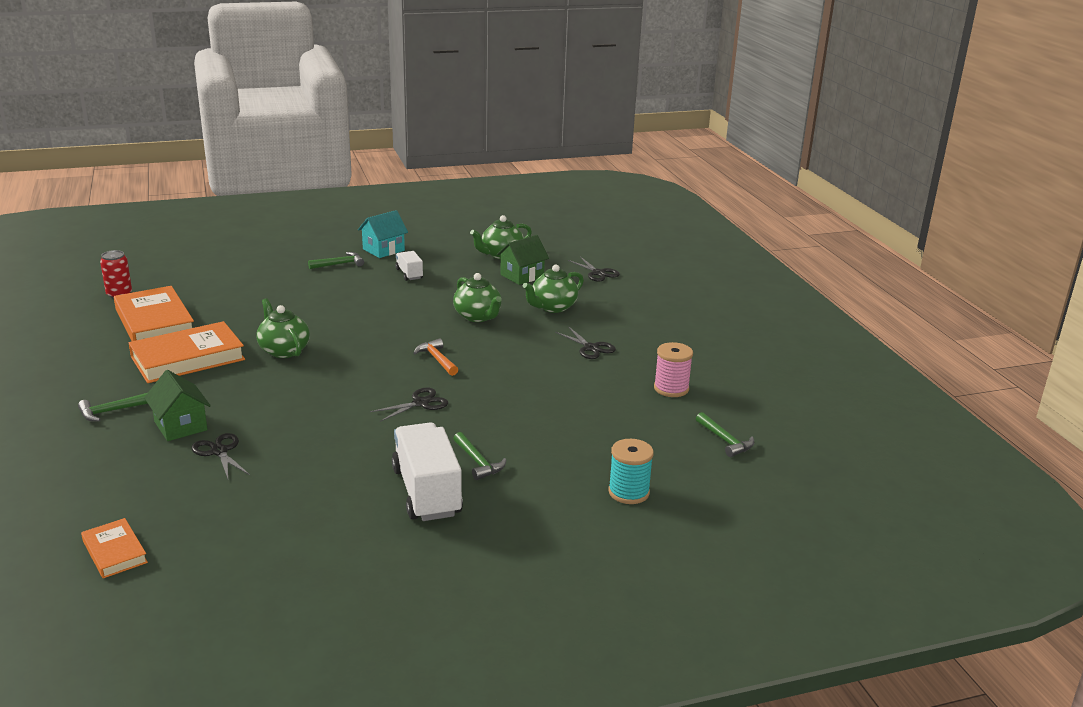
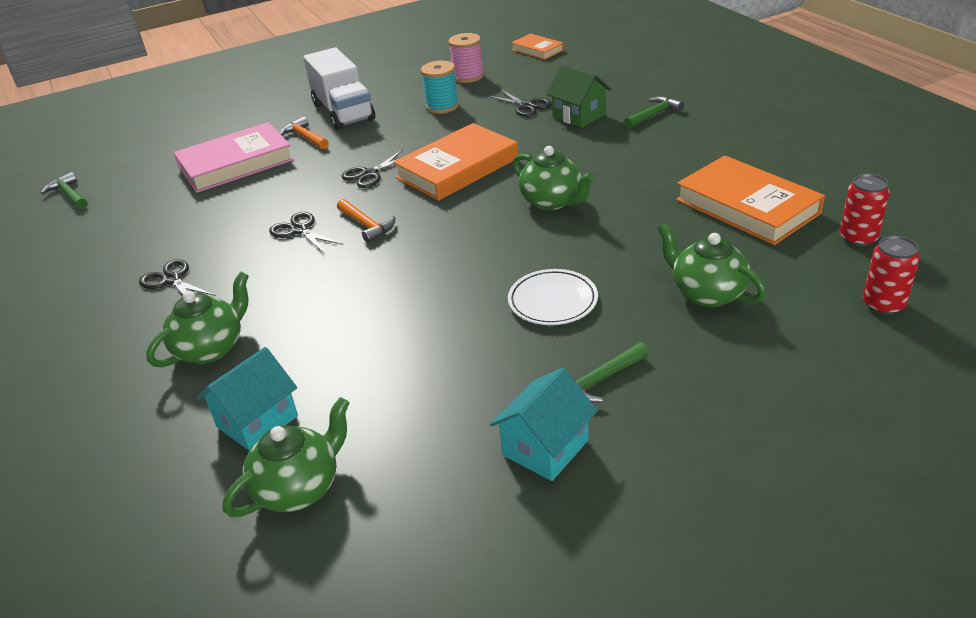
camera: 175 degrees right, 10 degrees up
(162, 267) = (883, 304): none -> red can
(188, 358) = (648, 172): orange book -> orange book (457, 168)
(336, 296) = (552, 301): none -> white plate
(409, 274) = (462, 380): white truck -> none
(478, 316) = (326, 304): green teapot -> green teapot (707, 293)
(478, 462) = (305, 137): green hammer -> orange hammer
(522, 276) = (257, 421): green house -> turquoise house
(554, 443) = (236, 164): none -> pink book
(598, 273) = (107, 465): black scissors -> black scissors (299, 230)
(628, 492) = (180, 139): turquoise spool -> turquoise spool (442, 106)
(671, 388) = (93, 241): pink spool -> pink spool (468, 76)

